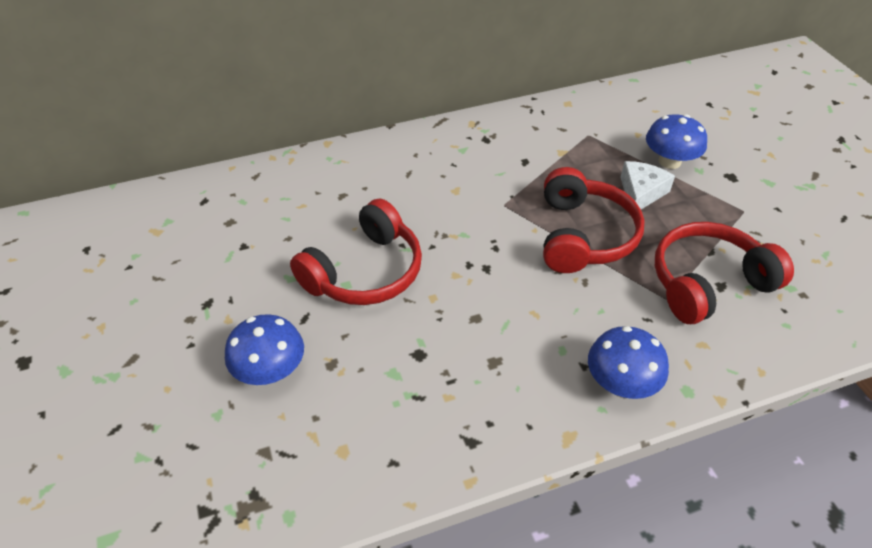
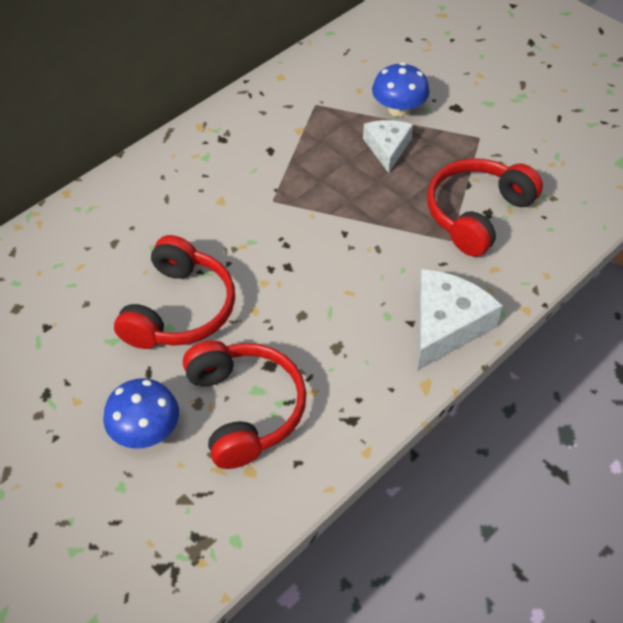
camera: 25 degrees left, 5 degrees up
(583, 235) = (357, 206): red headphones -> red headphones (245, 409)
(621, 383) = (446, 325): blue mushroom -> white cheese

